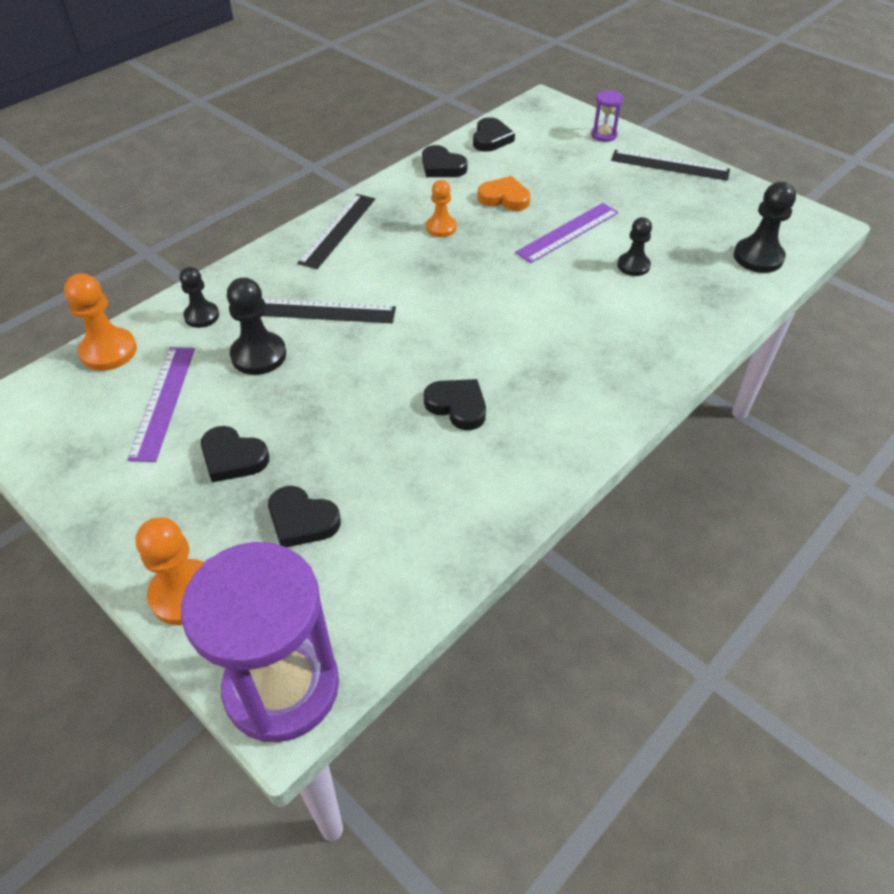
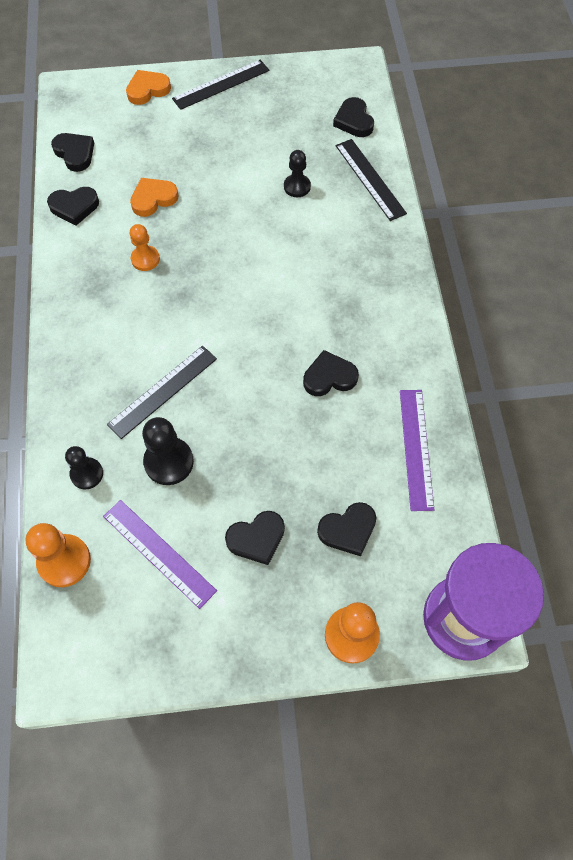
camera: 50 degrees left, 15 degrees up
(337, 230) = (78, 323): black ruler -> black ruler (370, 179)
(568, 232) = (229, 193): purple ruler -> purple ruler (416, 448)
(603, 135) = (147, 90): purple hourglass -> orange heart
(758, 257) = (354, 121): black pawn -> black heart

